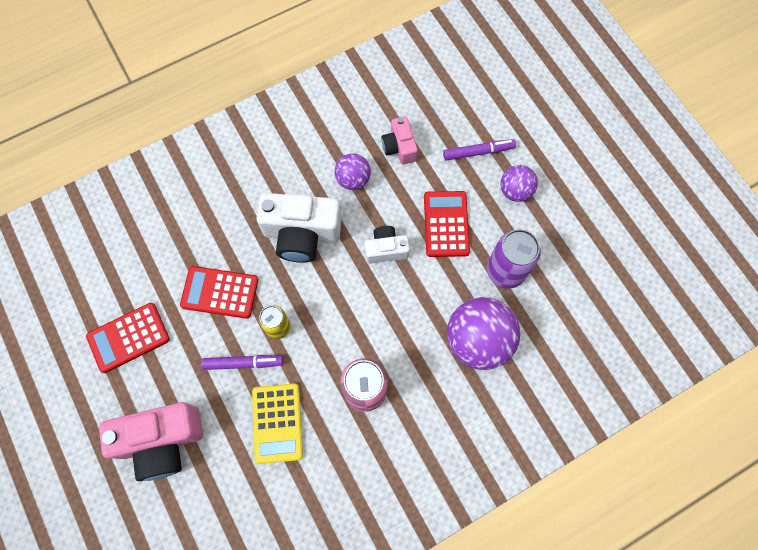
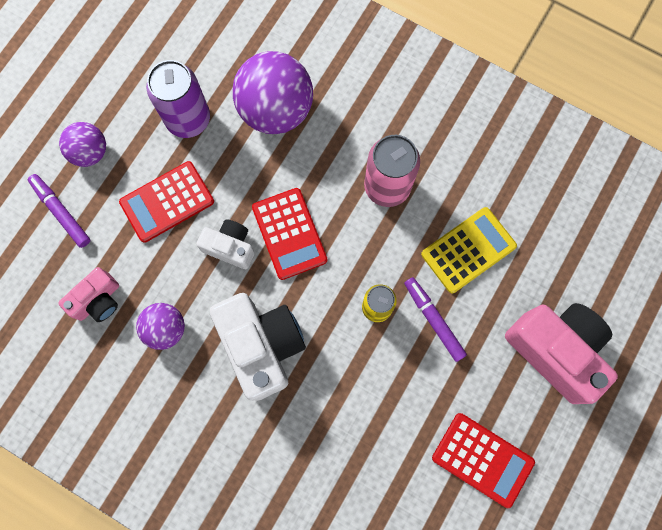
camera: 120 degrees left, 5 degrees up
(220, 292) = (377, 393): red calculator -> red calculator (289, 233)
(386, 249) = (230, 247): white camera -> white camera turned 150 degrees clockwise

